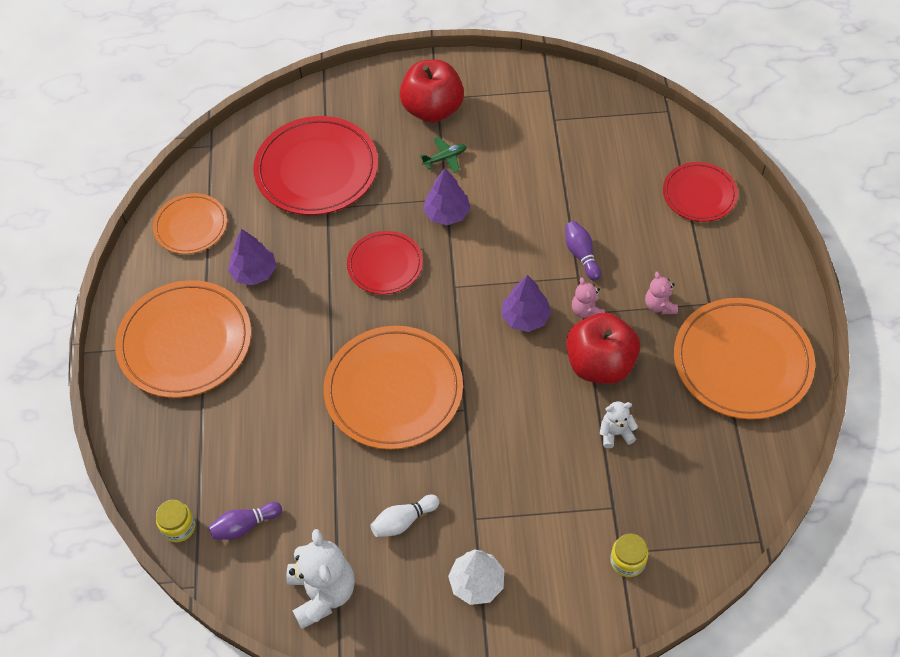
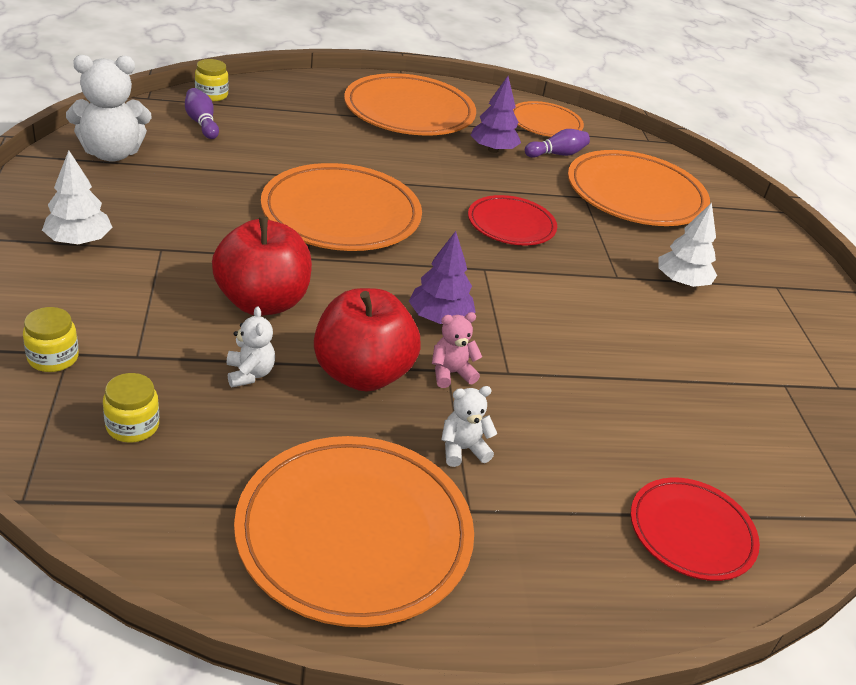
camera: 80 degrees right, 20 degrees down
(317, 170) = (635, 195): red plate -> orange plate
(403, 521) = (175, 204): white bowling pin -> none
(433, 109) = (756, 281): red apple -> red apple (262, 302)
(445, 158) = (681, 282): green plane -> white tree
(447, 214) = (594, 274): purple tree -> none
(581, 255) = (546, 380): purple bowling pin -> purple bowling pin (557, 154)
(659, 305) = (462, 449): pink teddy bear -> white teddy bear
(683, 495) = (132, 426): none -> yellow jar

